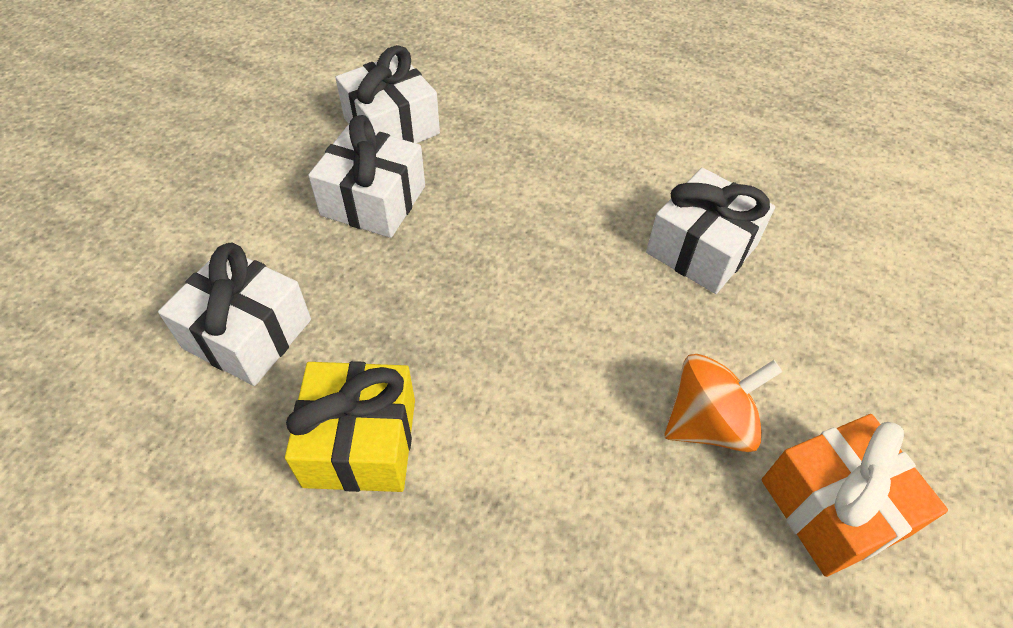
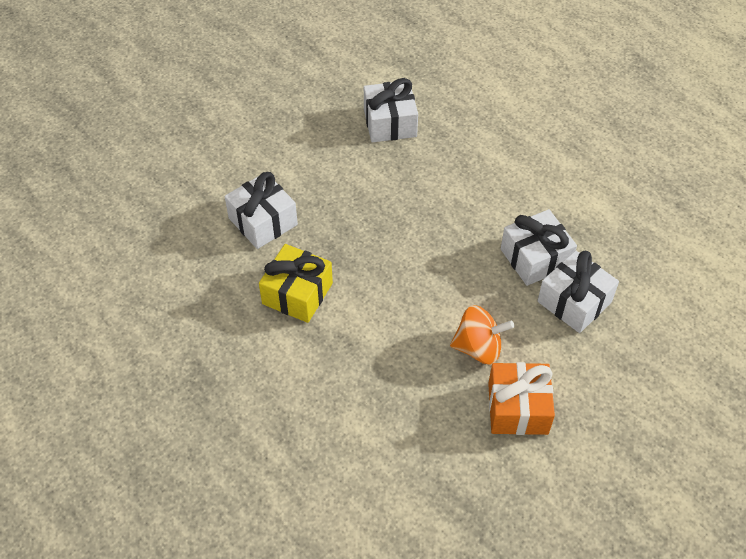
camera: 25 degrees right, 0 degrees up
(373, 200) = (358, 168): white gift -> white gift (574, 302)

